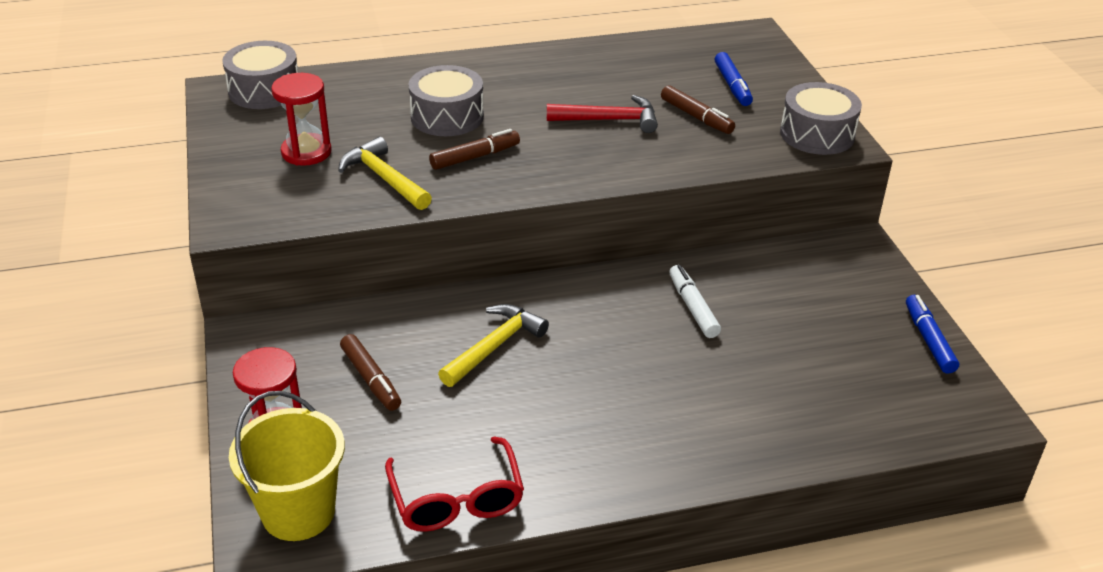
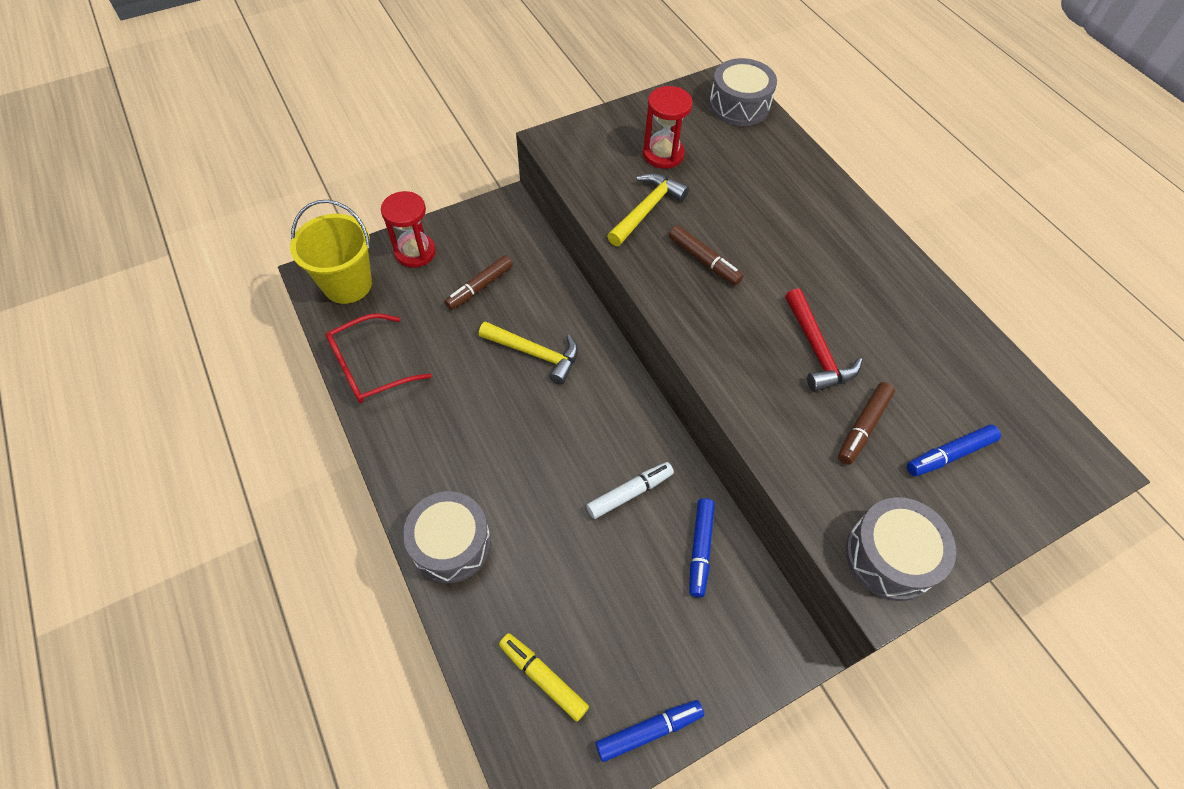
camera: 75 degrees right, 20 degrees up
(447, 116) = (759, 227): grey drum -> grey drum (451, 544)
(761, 275) = (700, 549): none -> blue marker
(878, 399) = (543, 678): none -> yellow marker

